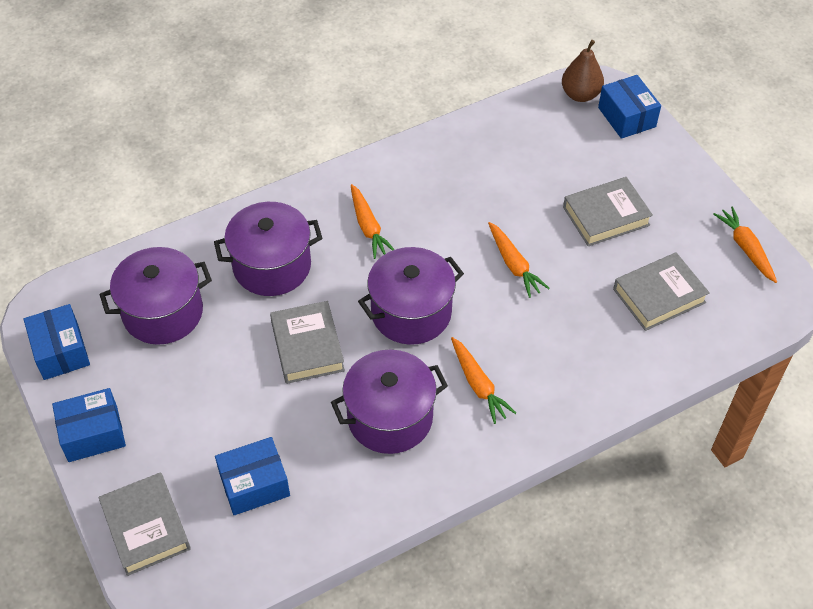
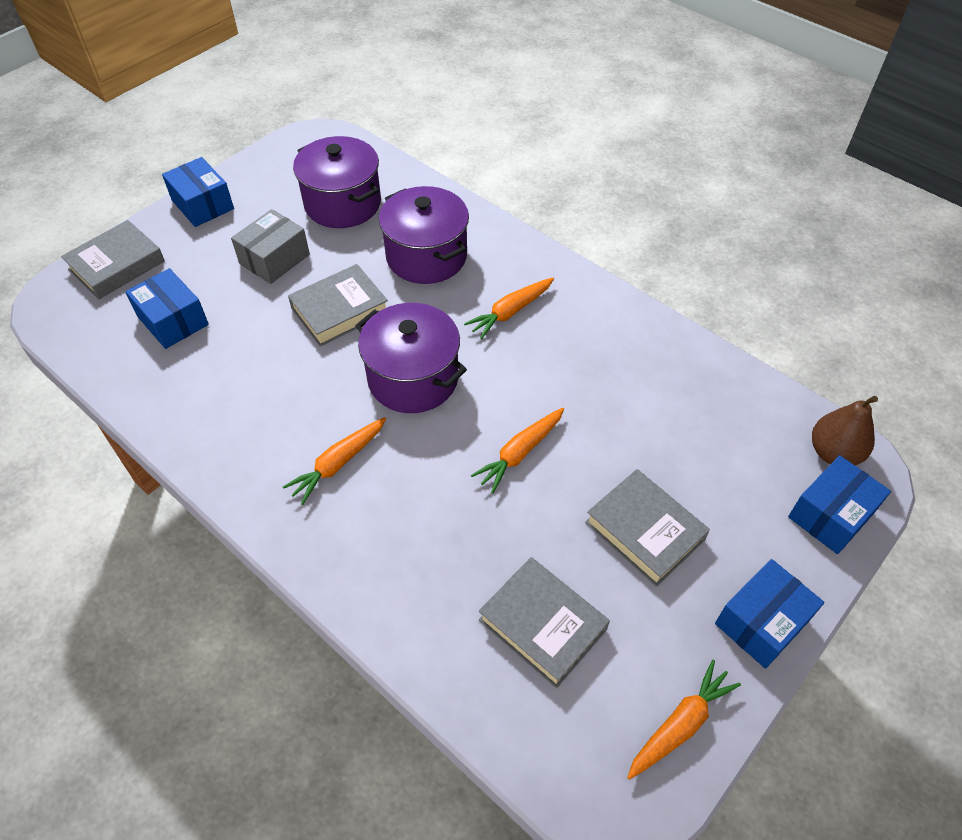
camera: 70 degrees right, 0 degrees up
(61, 351) = (280, 160): blue box -> blue box (761, 622)
(212, 384) = (274, 259): none -> grey box
(390, 417) = (274, 398): purple pot -> none

